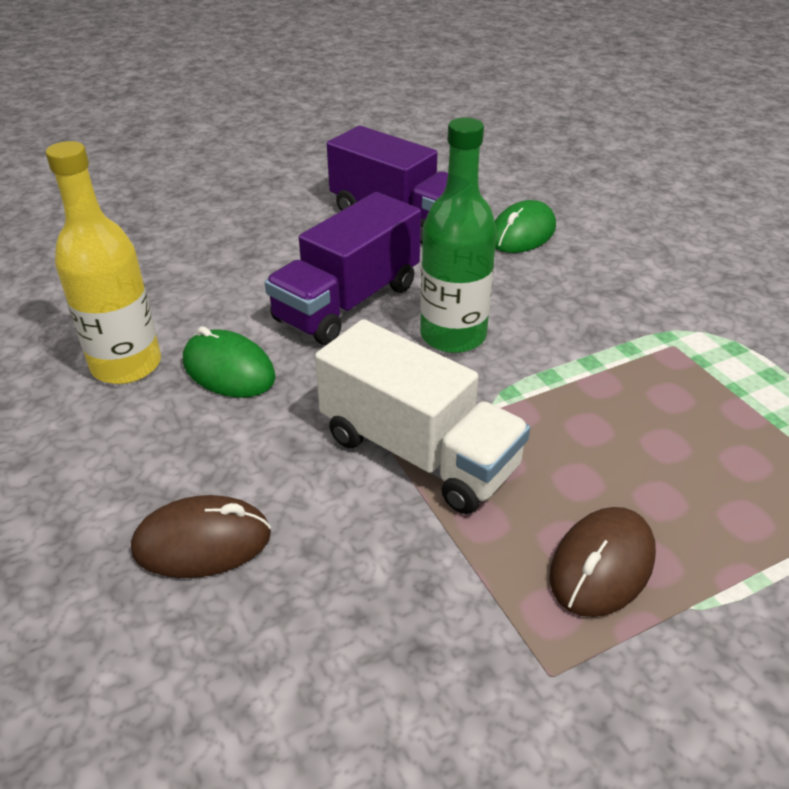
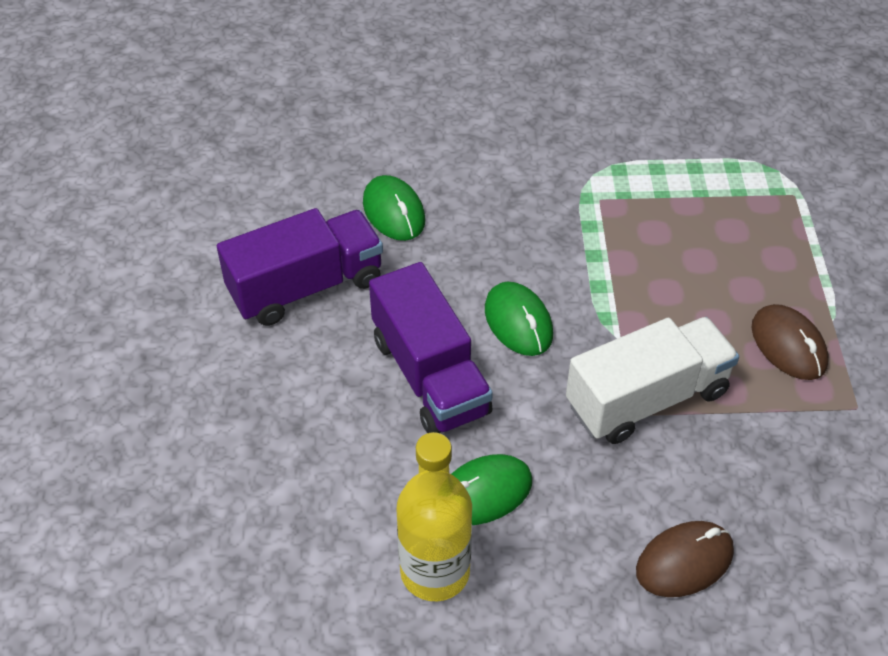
camera: 65 degrees left, 10 degrees up
(202, 542) = (684, 561): brown mouse -> brown mouse turned 45 degrees clockwise
(453, 336) = (518, 322): green bottle -> green mouse

